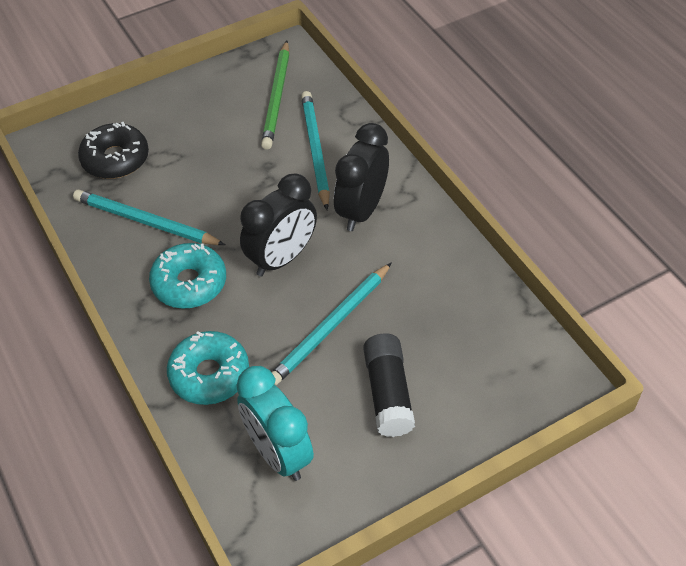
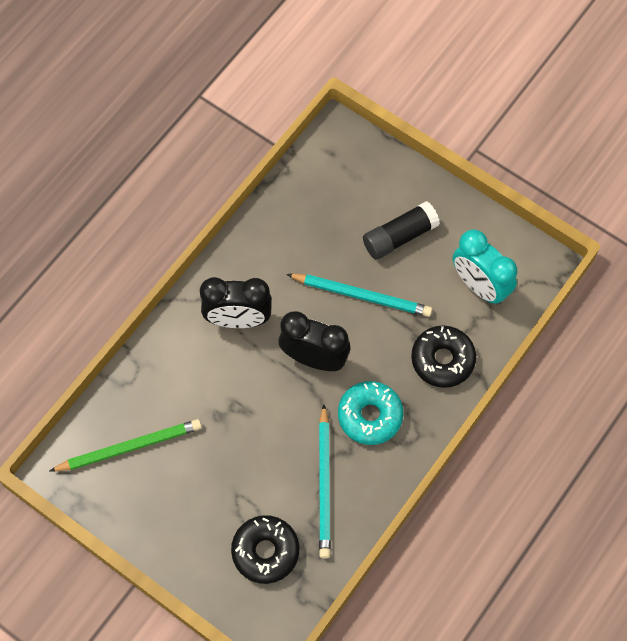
camera: 115 degrees left, 15 degrees up
(209, 374) = (442, 360): turquoise donut -> black donut
(278, 453) = (480, 286): turquoise clock -> turquoise clock turned 105 degrees clockwise
(315, 150) = (184, 384): turquoise pencil -> none

